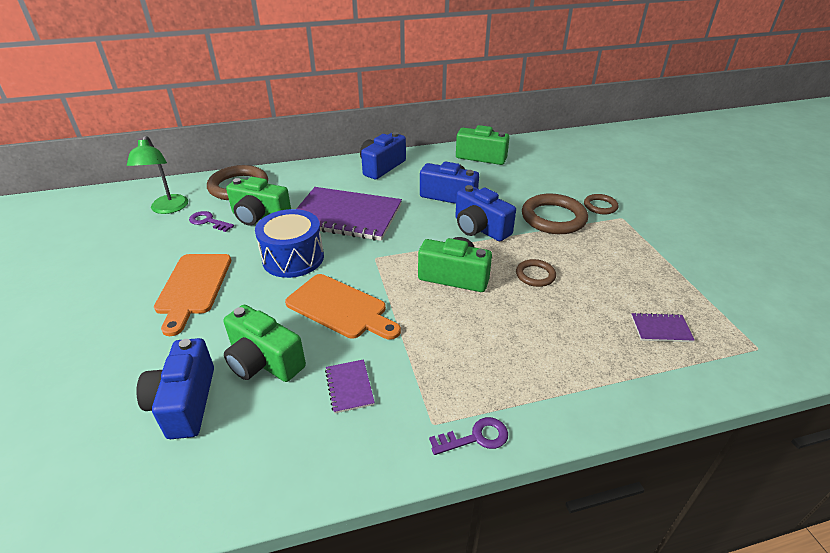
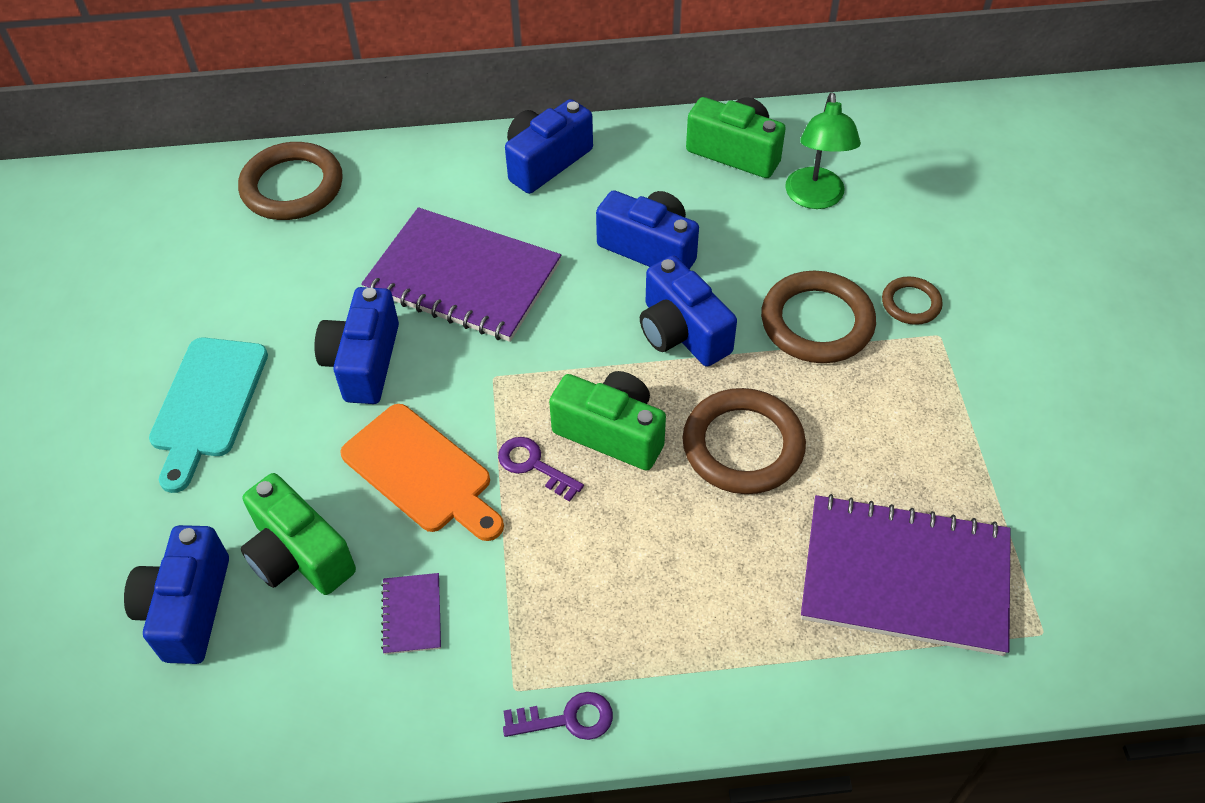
camera: 10 degrees right, 15 degrees up
(168, 209) = (174, 229): green lamp -> green lamp (815, 198)
(193, 287) = (207, 404): orange cutting board -> turquoise cutting board
(208, 221) = (237, 265): purple key -> purple key (534, 465)
(259, 216) = (320, 263): green camera -> none
(293, 258) = (364, 362): blue drum -> blue camera
(535, 275) = (743, 446): brown ring -> brown ring, size x1.88
(661, 329) = (905, 577): purple notebook -> purple notebook, size x2.46

